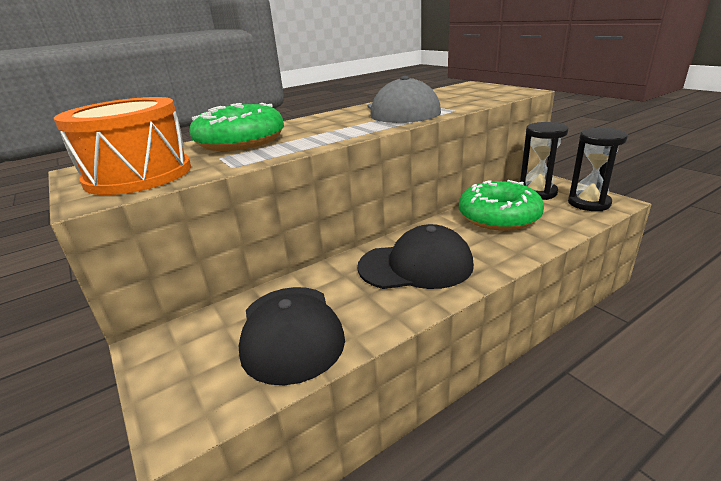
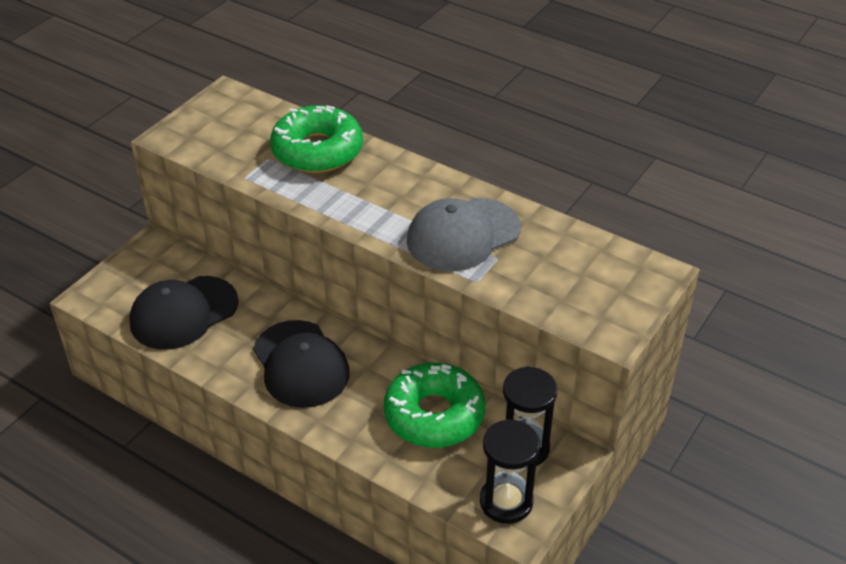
camera: 65 degrees right, 15 degrees up
(139, 175) = (218, 133): orange drum -> none

